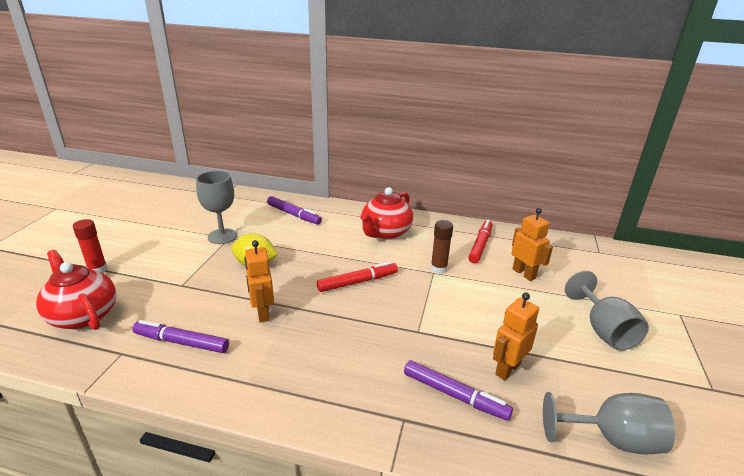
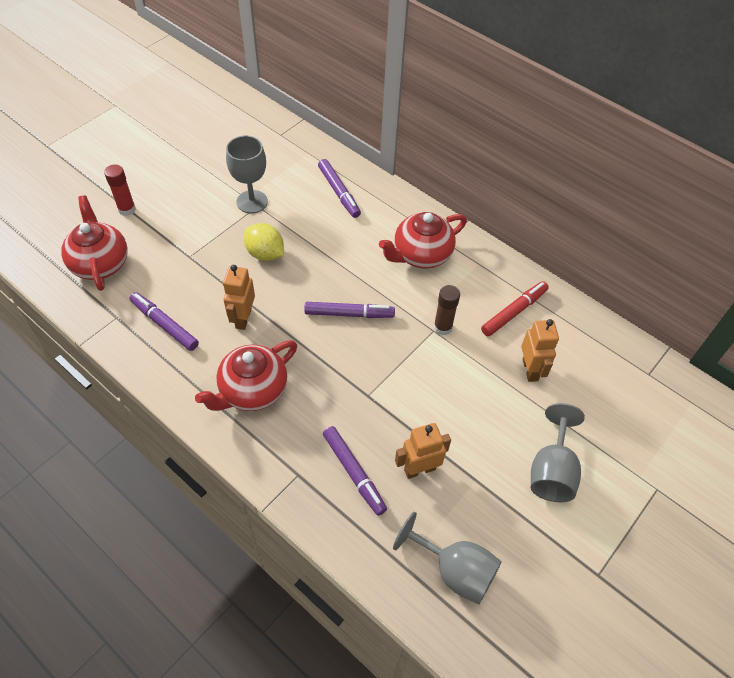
camera: 25 degrees right, 25 degrees up
(308, 365) = (252, 390): none -> red teapot
(357, 282) = (349, 314): red marker -> purple marker

